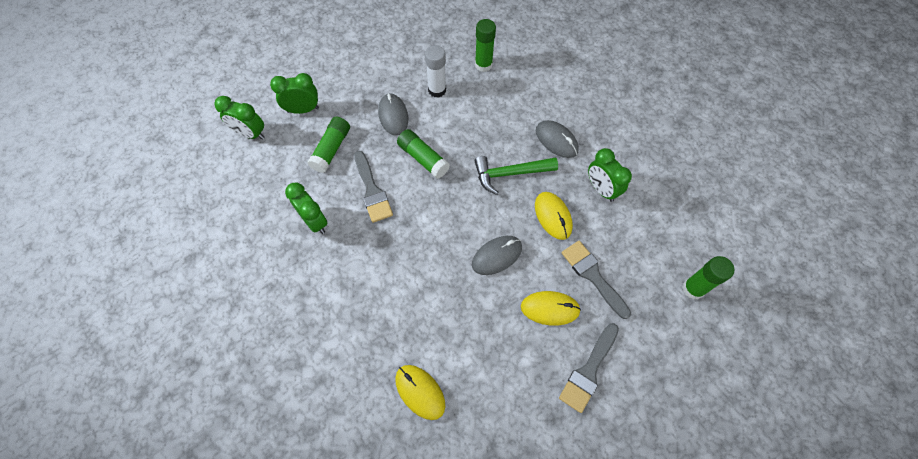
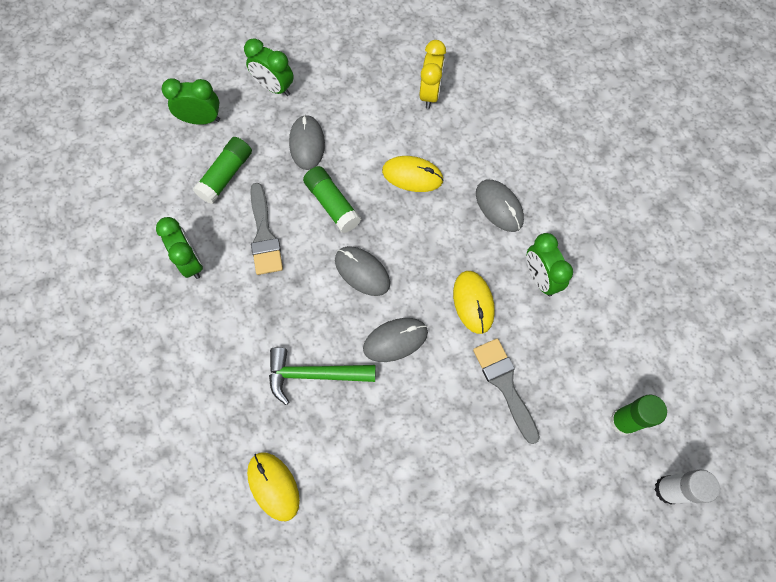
camera: 10 degrees right, 5 degrees up
(250, 134) = (134, 141): green clock -> green clock (274, 87)
(437, 90) = (366, 118): white glue stick -> white glue stick (668, 489)
(458, 207) = (362, 272): none -> grey mouse
(483, 65) = (430, 94): green glue stick -> yellow clock
(510, 173) = (433, 240): green hammer -> green hammer (314, 374)
(550, 308) = (444, 415): yellow mouse -> yellow mouse (412, 175)
(588, 371) = (473, 498): grey brush -> none

